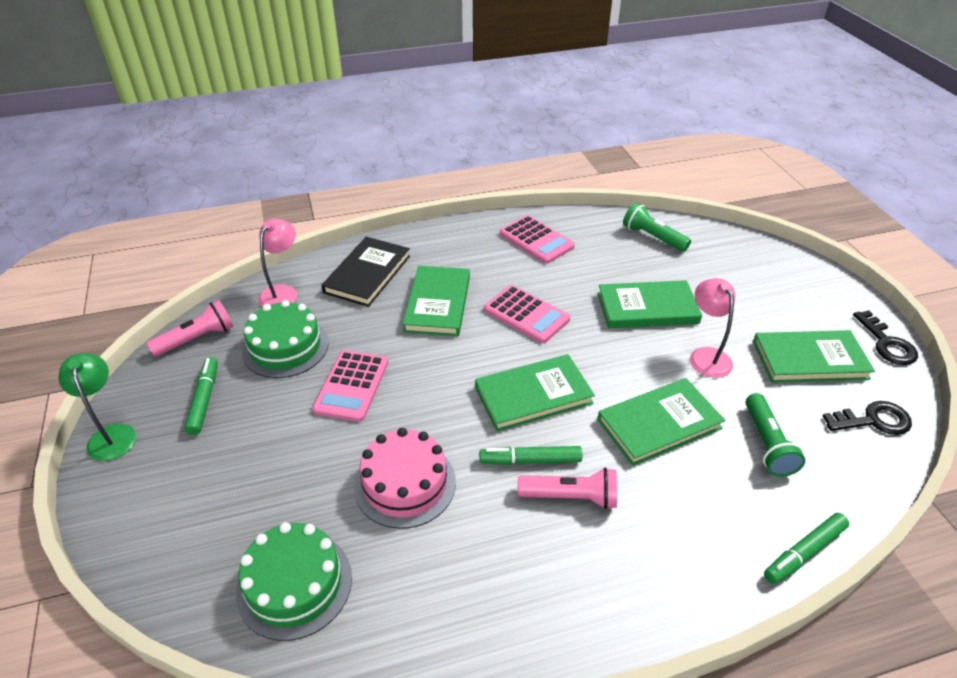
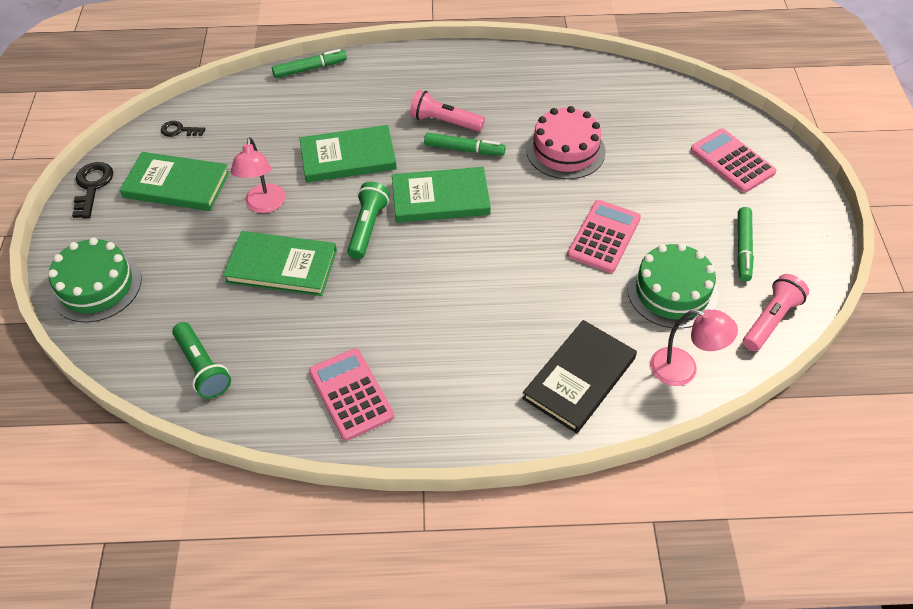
camera: 165 degrees left, 10 degrees up
(111, 434) = (818, 230): green lamp -> none
(196, 339) = (770, 320): pink flashlight -> pink flashlight turned 150 degrees clockwise
(282, 292) = (683, 369): pink lamp -> pink lamp turned 105 degrees counterclockwise
(294, 584) = (646, 106): green cake -> green cake (96, 286)
(438, 303) = (503, 316): green book -> none
(526, 314) = (411, 283): pink calculator -> pink calculator (732, 161)
(767, 444) = (276, 129): green flashlight -> green flashlight (367, 227)
(873, 420) = (179, 130): black key -> black key, size x0.63

